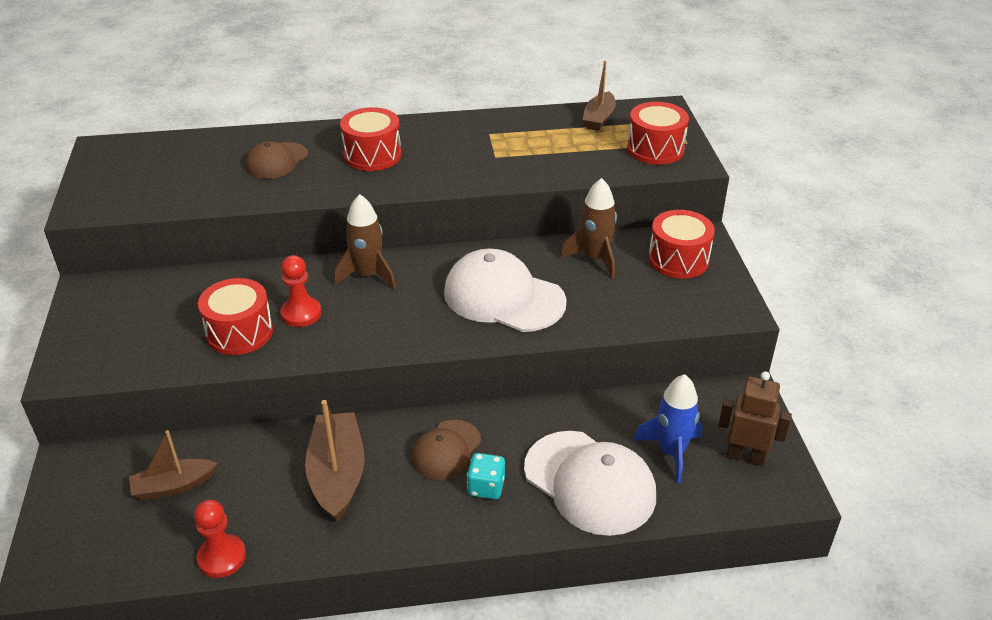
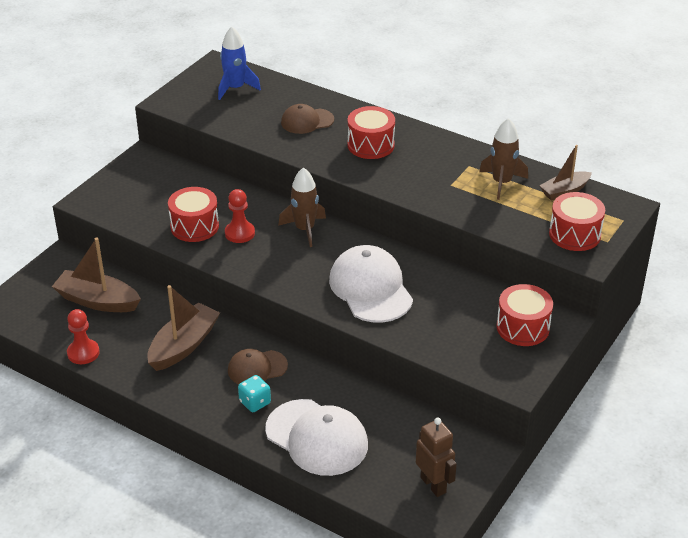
camera: 40 degrees right, 0 degrees up
(173, 486) = (97, 301): brown boat -> brown boat, size x1.57
(590, 483) = (317, 438): white cap -> white cap turned 45 degrees counterclockwise
(594, 258) = (464, 295): brown rocket -> brown rocket (501, 183)
(671, 452) = (389, 452): blue rocket -> blue rocket (235, 88)

